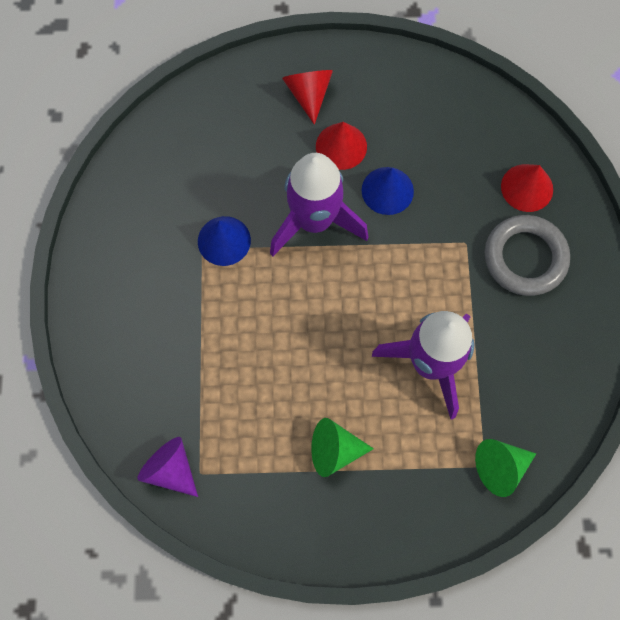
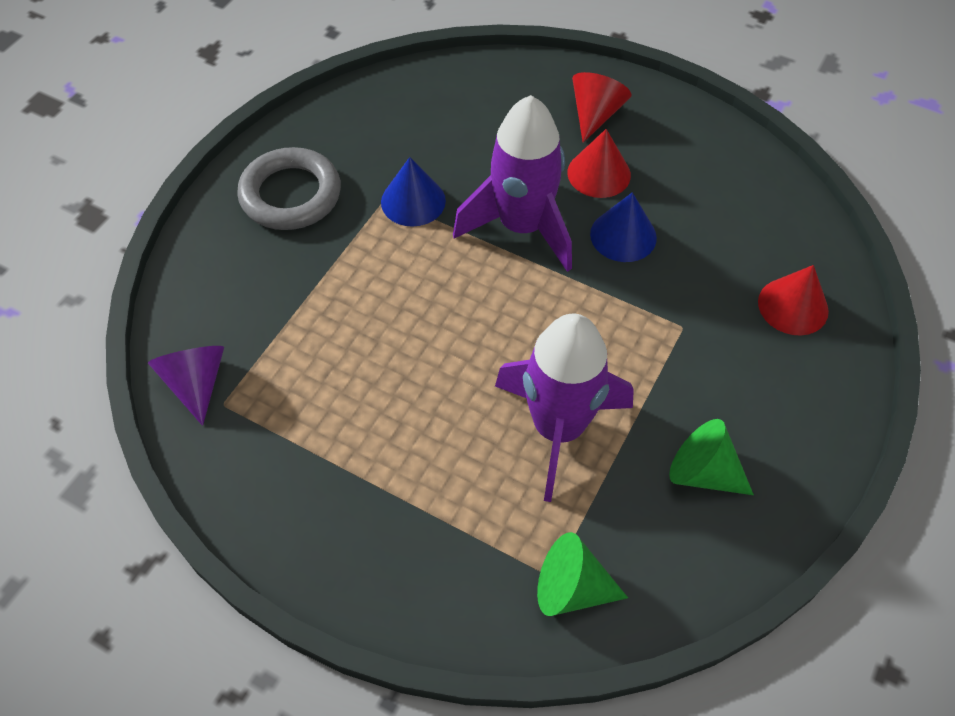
camera: 30 degrees right, 15 degrees down
(334, 450) = (384, 460): green cone -> green cone (703, 472)
(525, 258) = (746, 375): grey ring -> grey ring (290, 194)

